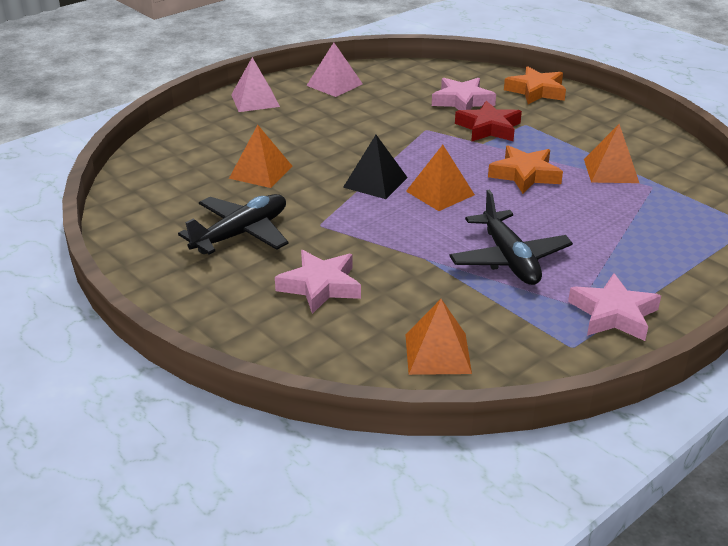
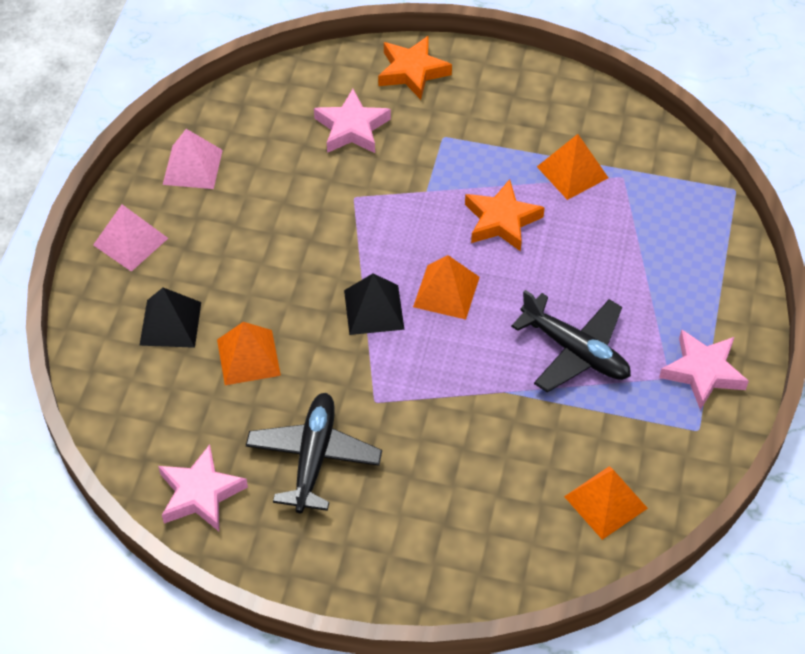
camera: 35 degrees left, 20 degrees up
(232, 140) = (170, 323): none -> black pyramid
(320, 286) = (447, 482): pink star -> pink star (200, 493)
(488, 128) = (413, 162): red star -> none

